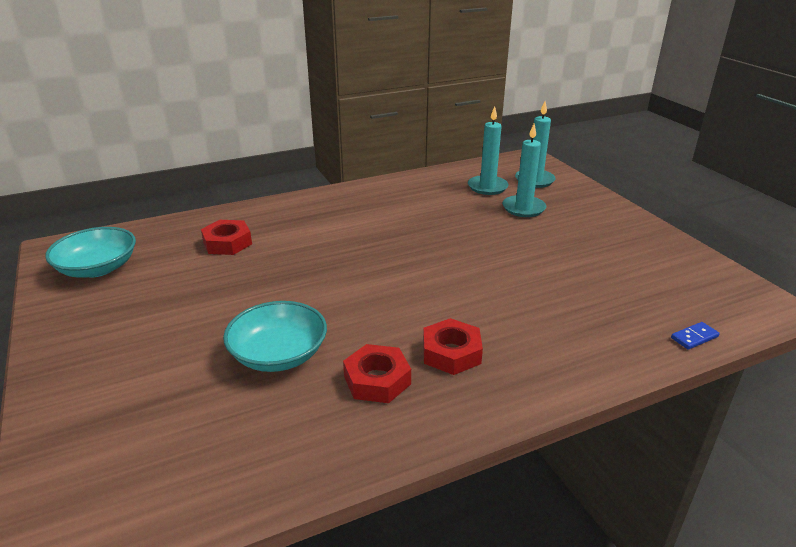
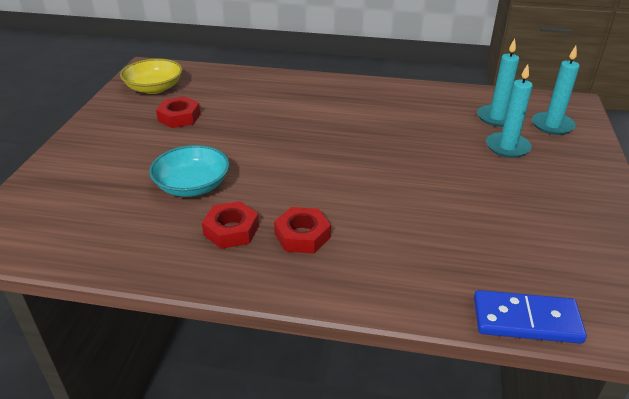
camera: 35 degrees right, 5 degrees up
(98, 268) = (154, 88): turquoise bowl -> yellow bowl
(227, 243) = (244, 97): red nut -> red nut (179, 117)
(694, 337) = (526, 320): blue domino -> blue domino, size x2.14

